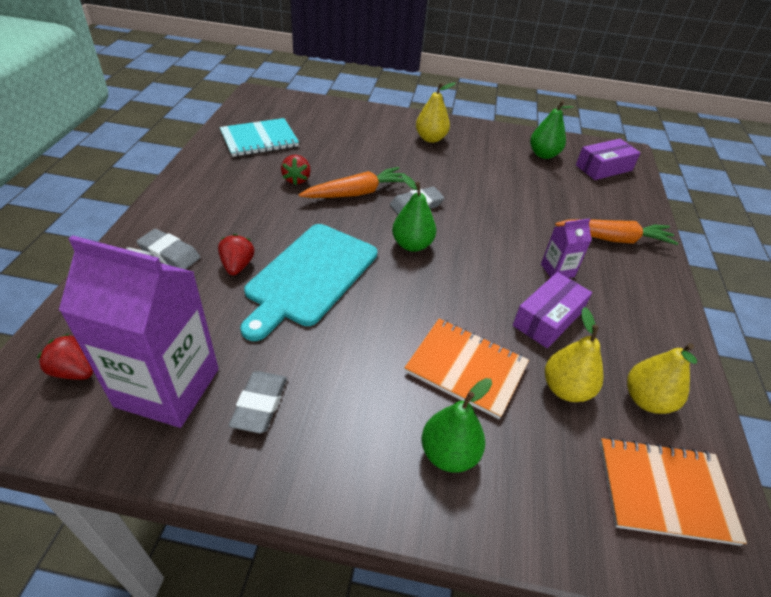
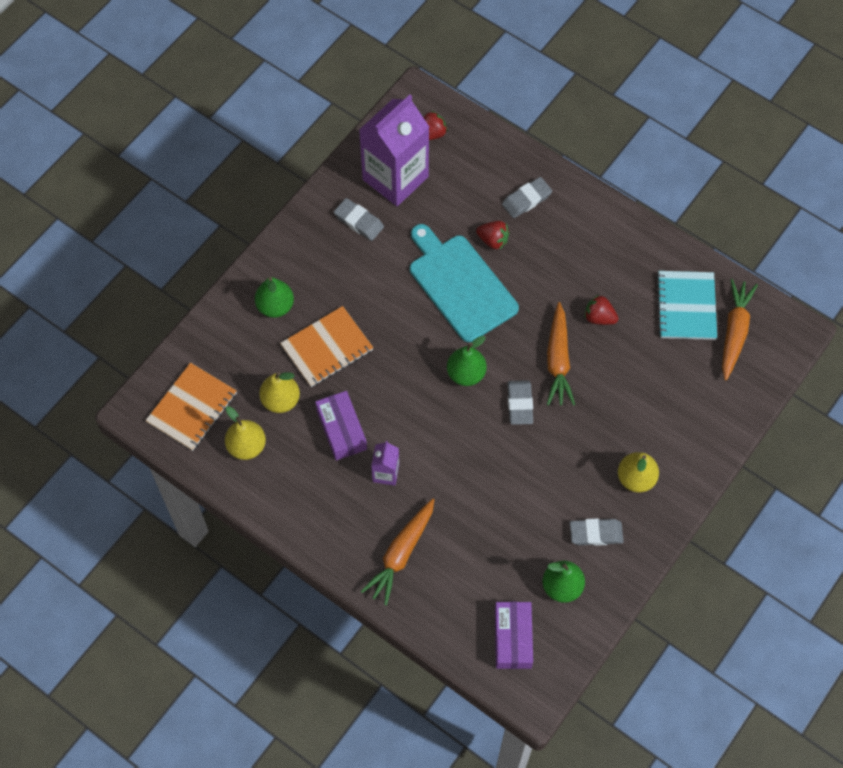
camera: 120 degrees right, 20 degrees up
(271, 116) = (734, 331): none -> orange carrot
(489, 148) = (596, 533): none -> grey eraser

